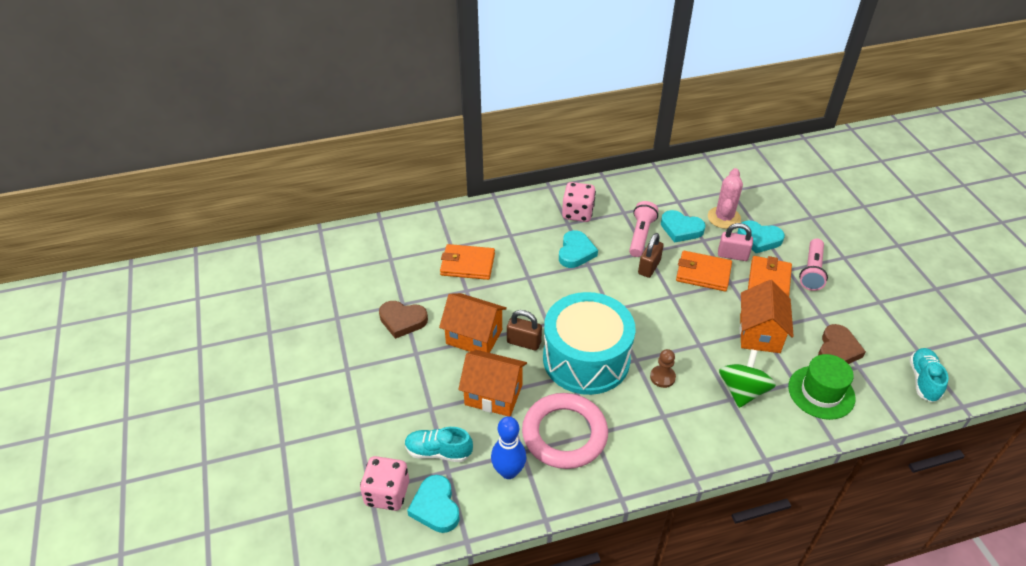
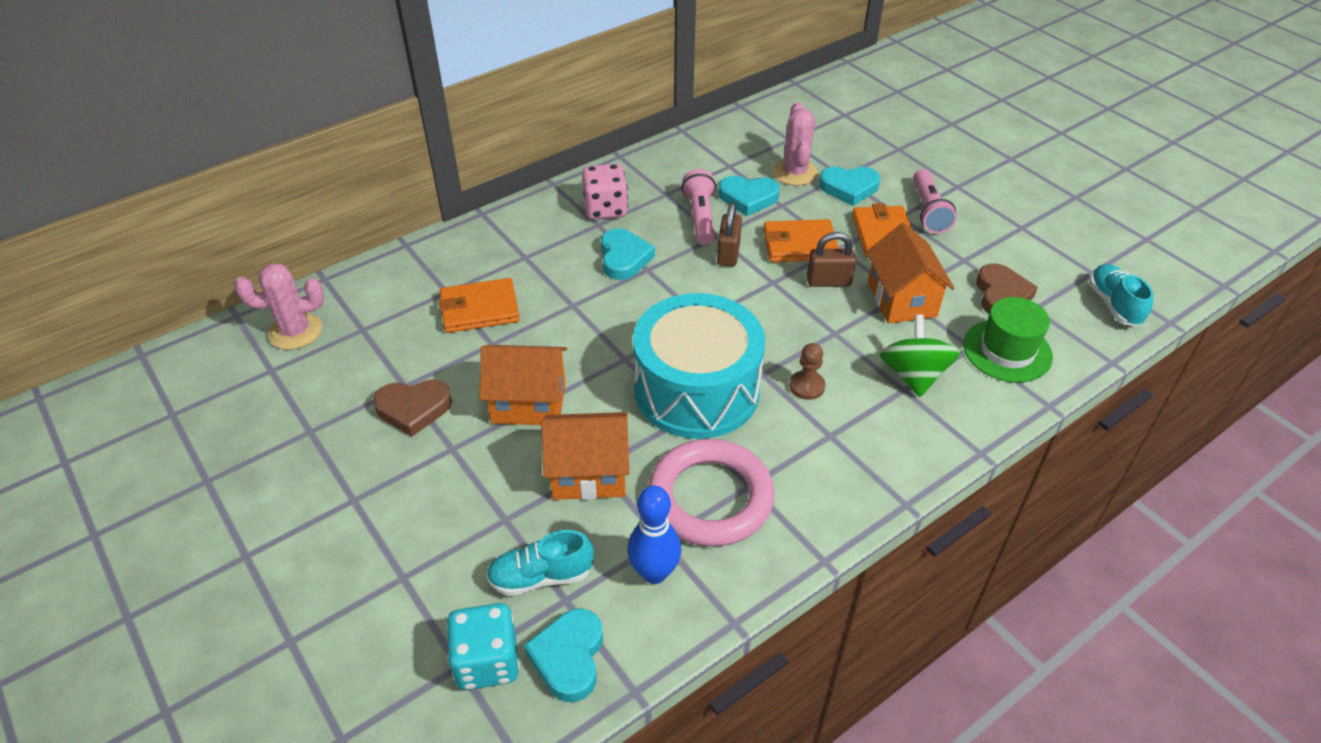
camera: 20 degrees left, 0 degrees up
(350, 250) = (295, 331): none -> pink cactus
(387, 493) = (487, 662): pink dice -> turquoise dice
(435, 507) = (569, 657): turquoise heart -> turquoise heart turned 45 degrees clockwise
(524, 342) = (602, 391): brown padlock -> brown padlock (828, 281)
(732, 255) = (826, 214): pink padlock -> none

